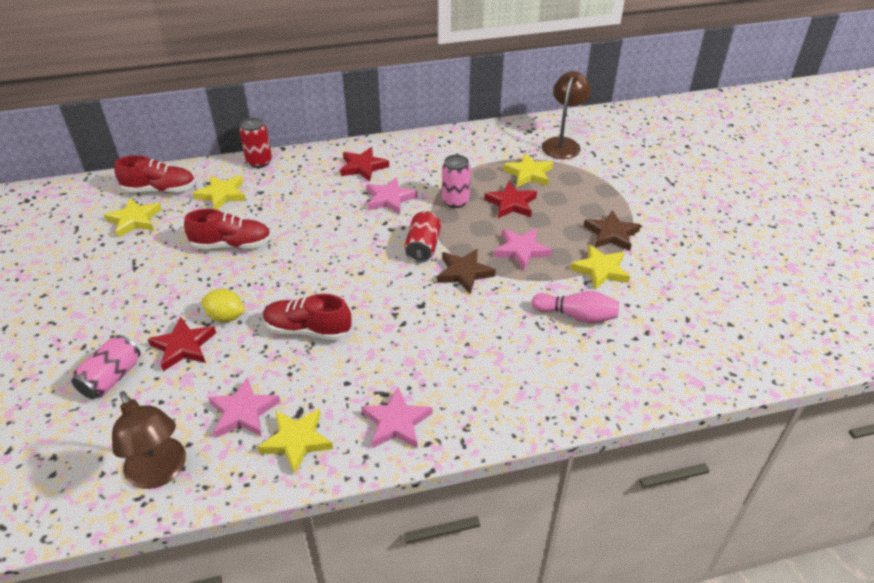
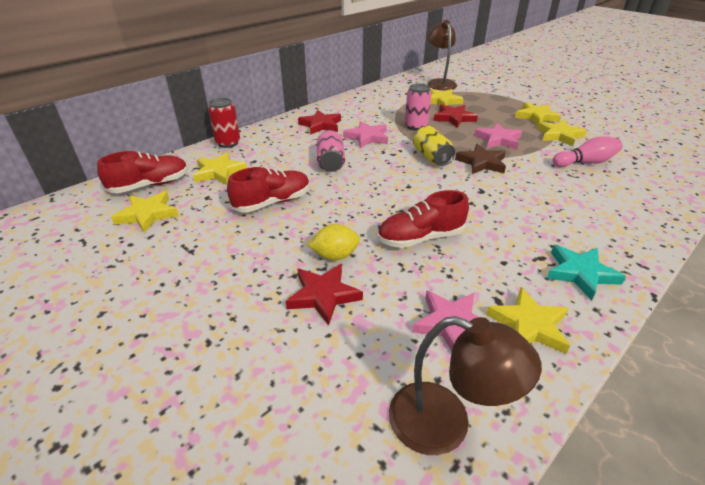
camera: 30 degrees left, 5 degrees down
(112, 378) = (278, 357): pink can -> pink can (330, 162)
(396, 422) = (580, 273): pink star -> turquoise star
(422, 247) = (431, 157): red can -> yellow can
(611, 234) = (536, 117): brown star -> yellow star

